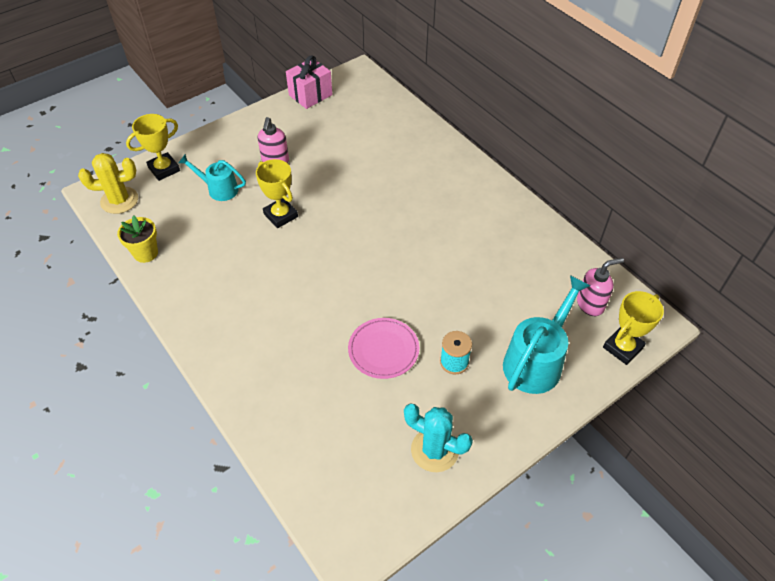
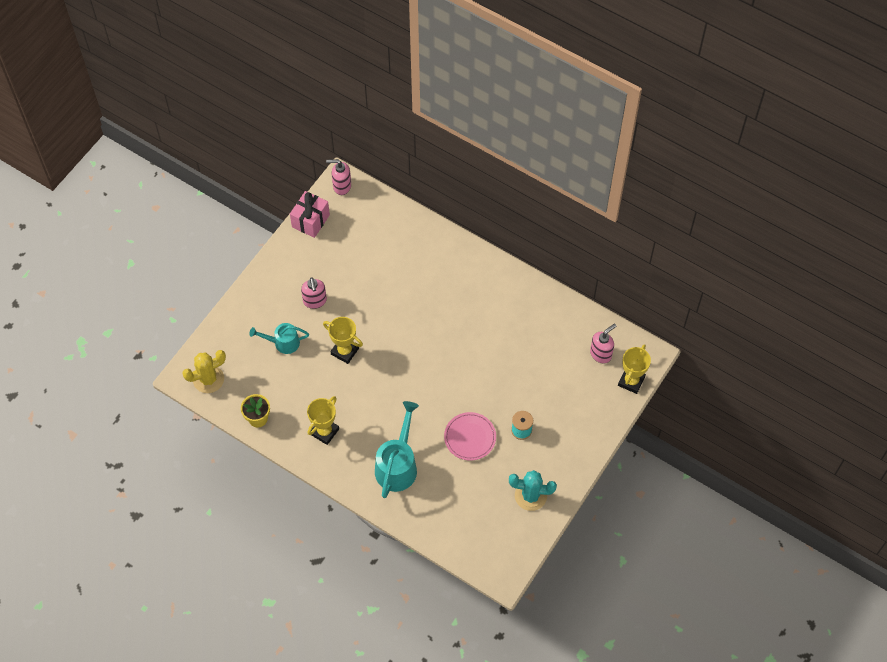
camera: 20 degrees left, 10 degrees up
(164, 169) = (227, 338): yellow trophy -> yellow trophy (324, 431)
(357, 76) = (341, 186): none -> pink soap dispenser
(536, 360) = (576, 410): turquoise watering can -> turquoise watering can (398, 465)

